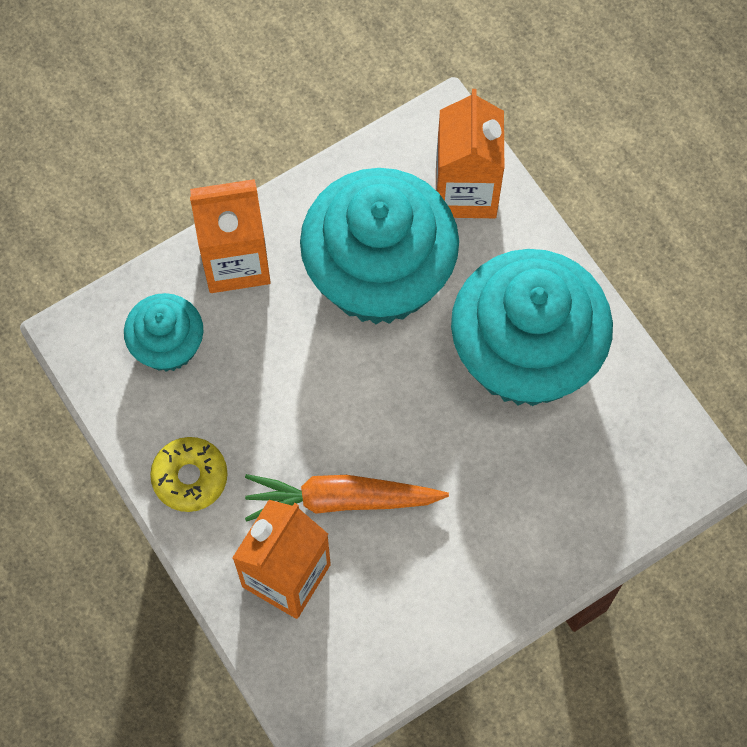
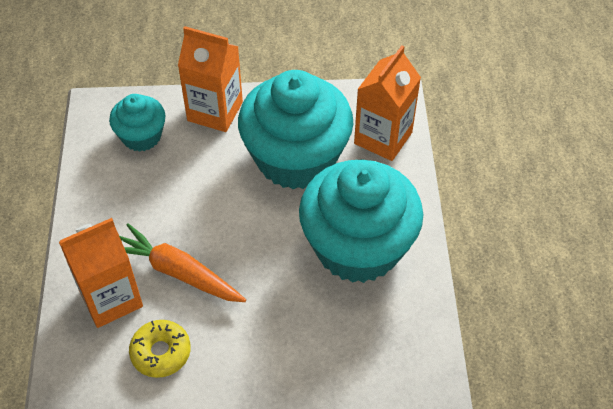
camera: 30 degrees right, 15 degrees down
(190, 477) = (98, 212): yellow donut -> yellow donut (161, 352)

